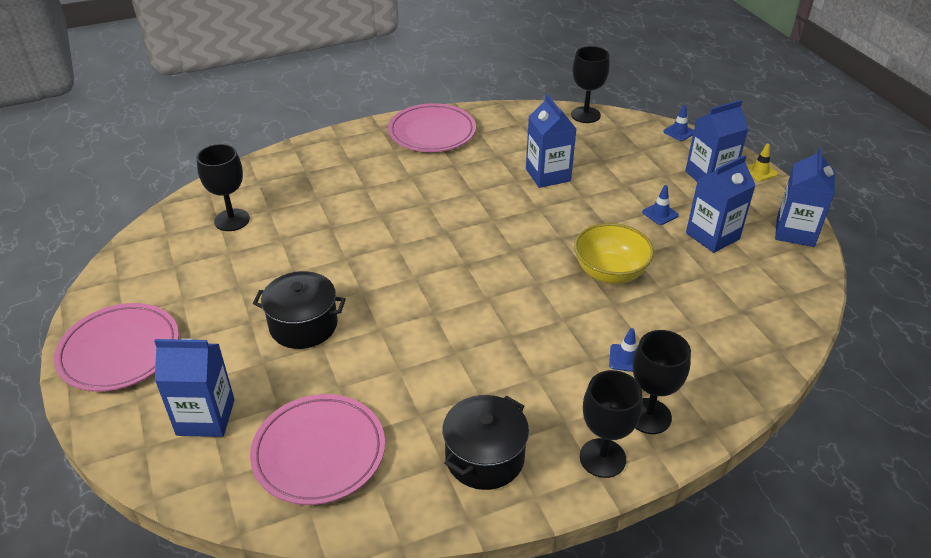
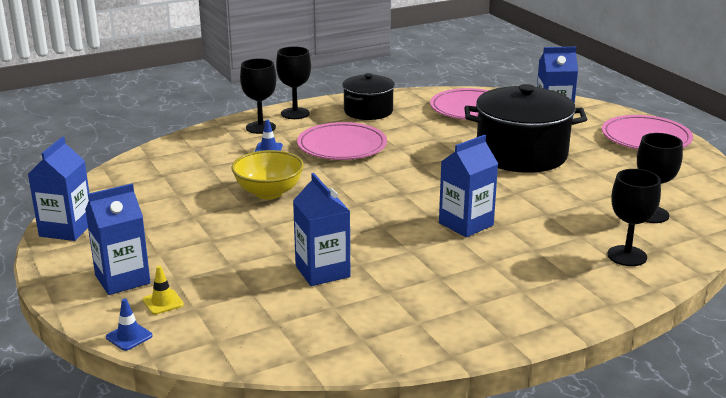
camera: 175 degrees right, 15 degrees down
(303, 325) = (521, 154): black pot -> black pot, size x1.68
(432, 132) = (484, 318): pink plate -> pink plate (342, 146)
(585, 115) = (261, 358): black goblet -> black goblet (627, 256)
(660, 214) = (202, 239): blue traffic cone -> none
(712, 236) = (156, 222): blue carton -> blue carton (466, 224)
(760, 171) = (54, 287): yellow traffic cone -> yellow traffic cone (163, 302)

